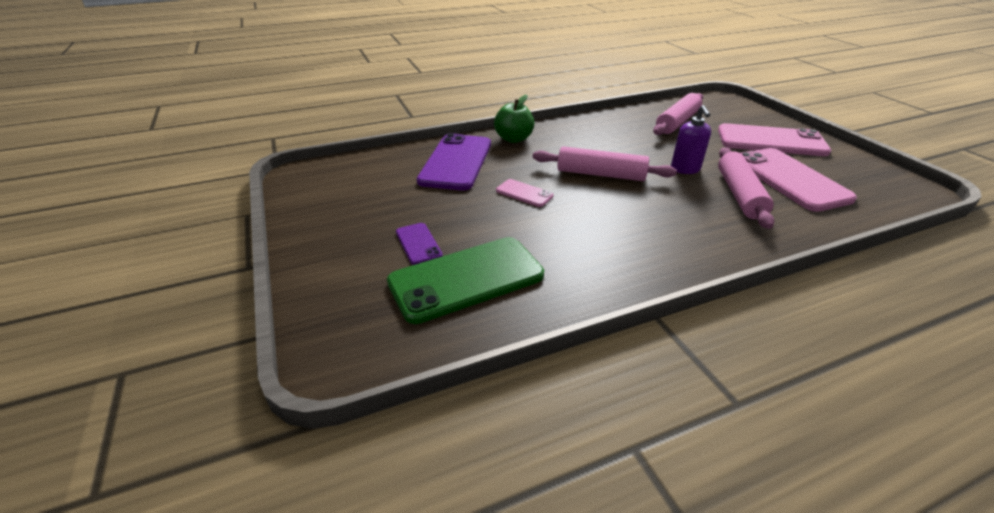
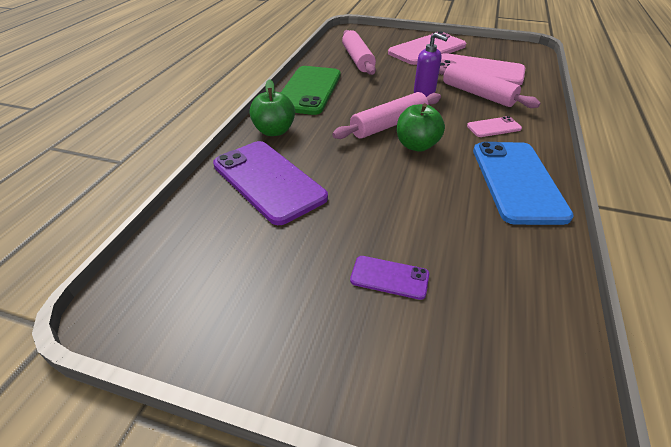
camera: 50 degrees left, 5 degrees up
(466, 279) = (476, 273): green phone -> green phone (309, 90)
(524, 193) = (373, 173): pink phone -> pink phone (494, 127)
(592, 197) = (417, 145): none -> green apple
(621, 262) = (517, 181): none -> blue phone

